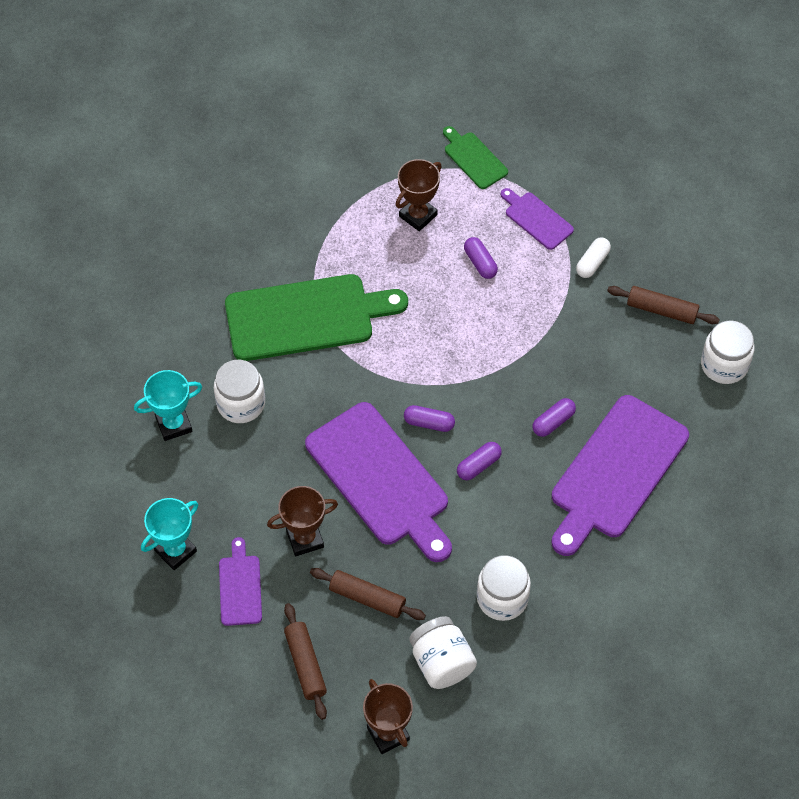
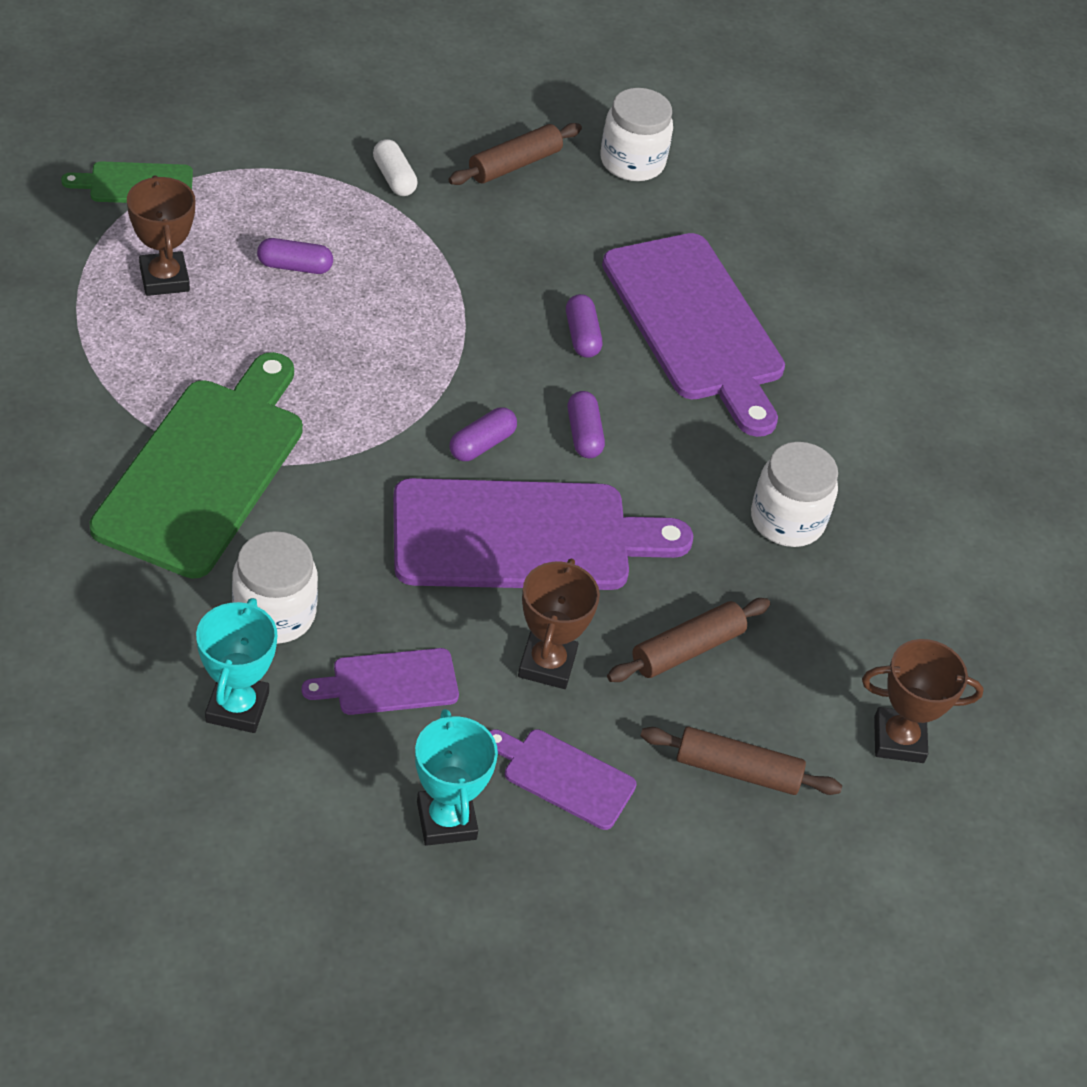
camera: 65 degrees left, 10 degrees down
(441, 662) = (834, 628): white jar -> none
(536, 219) = (284, 185): purple cutting board -> purple cutting board (389, 683)

